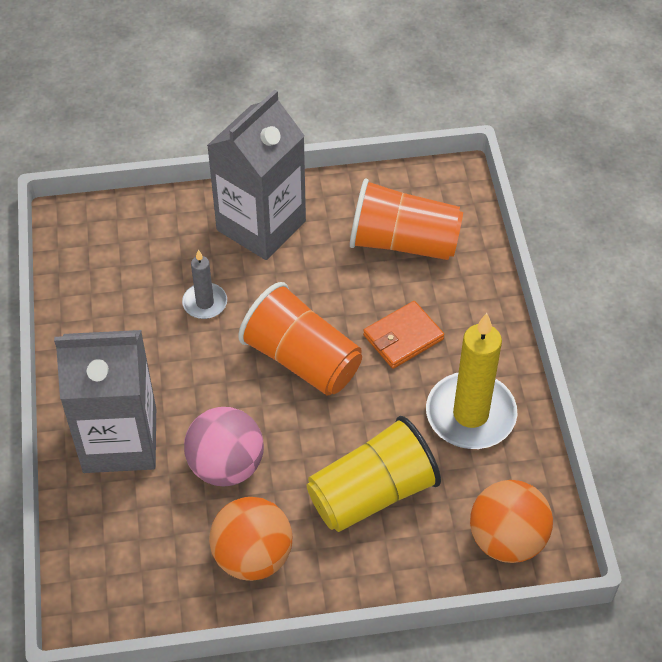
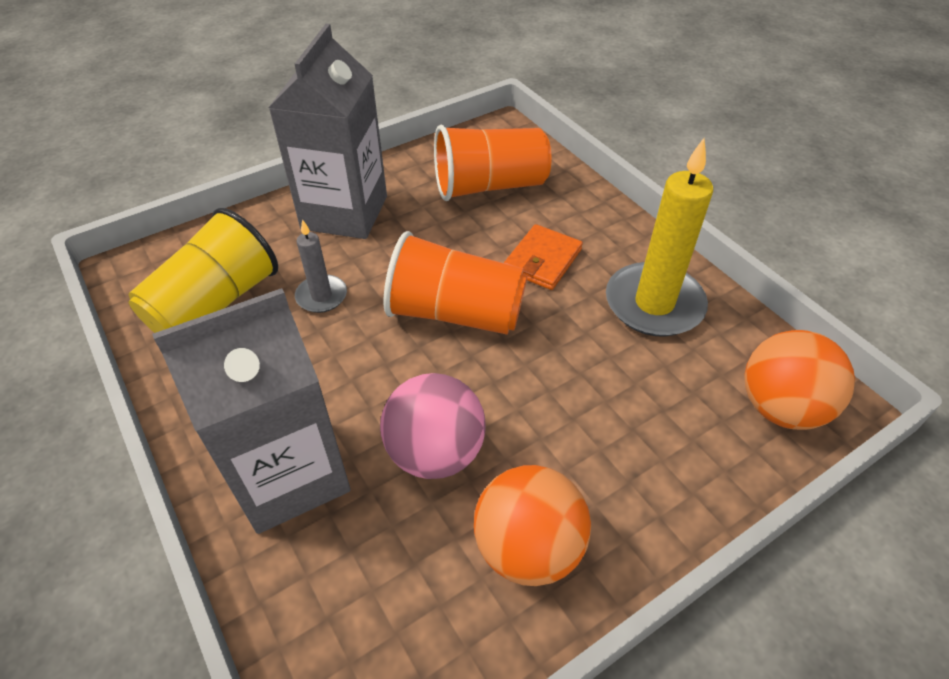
camera: 25 degrees left, 5 degrees down
(372, 493) = (614, 417): yellow cup -> yellow cup (215, 304)

